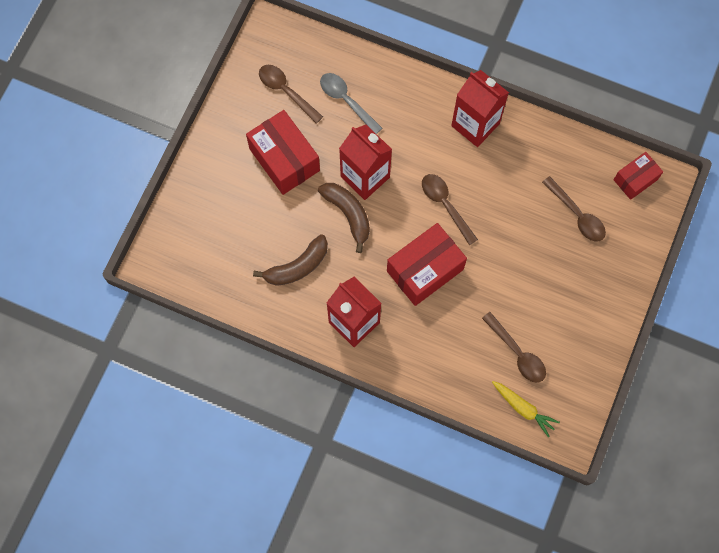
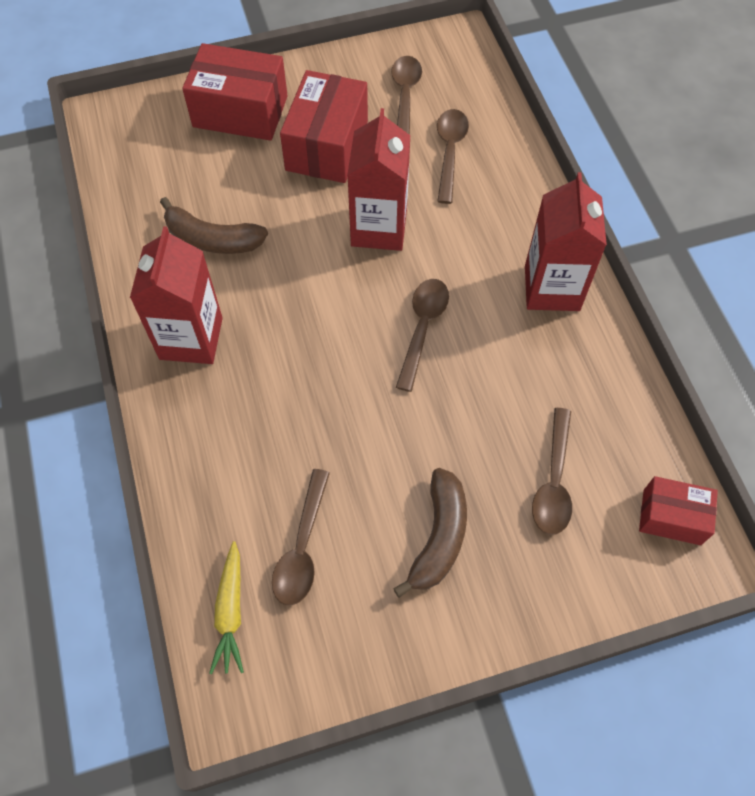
camera: 50 degrees right, 10 degrees down
(346, 101) = (449, 152): grey spoon -> brown spoon
(348, 214) = (319, 243): brown banana -> brown banana (439, 537)
(425, 270) = (321, 364): red box -> red box (240, 111)

